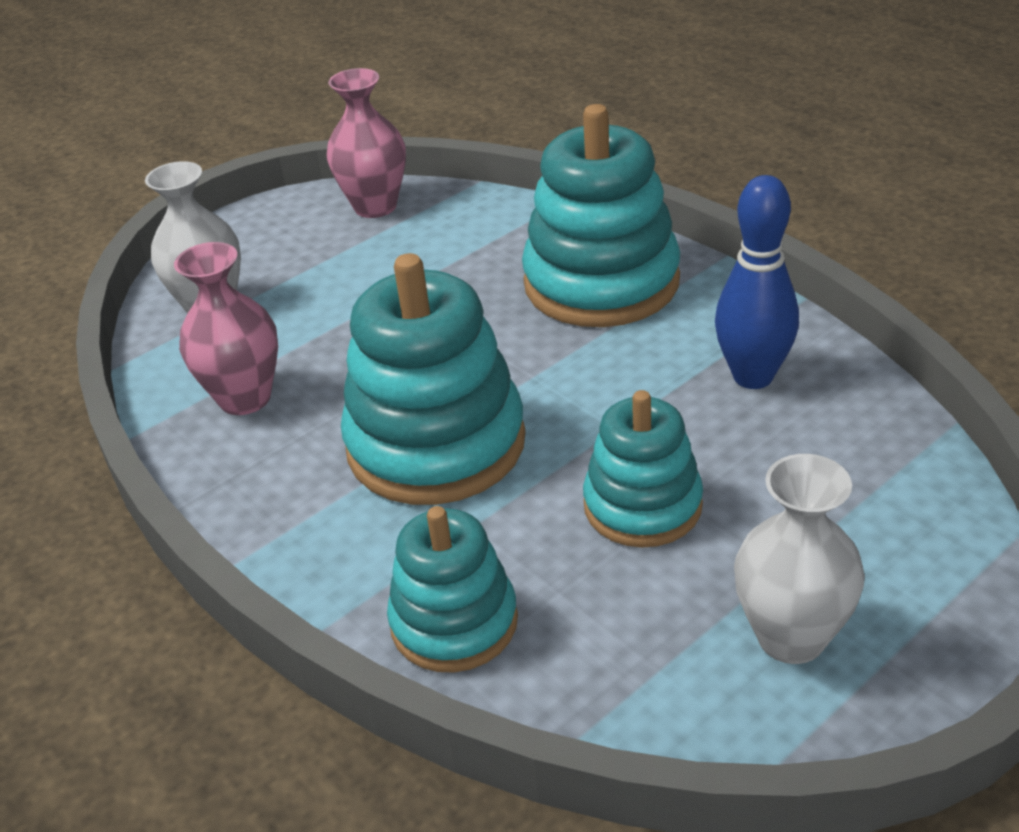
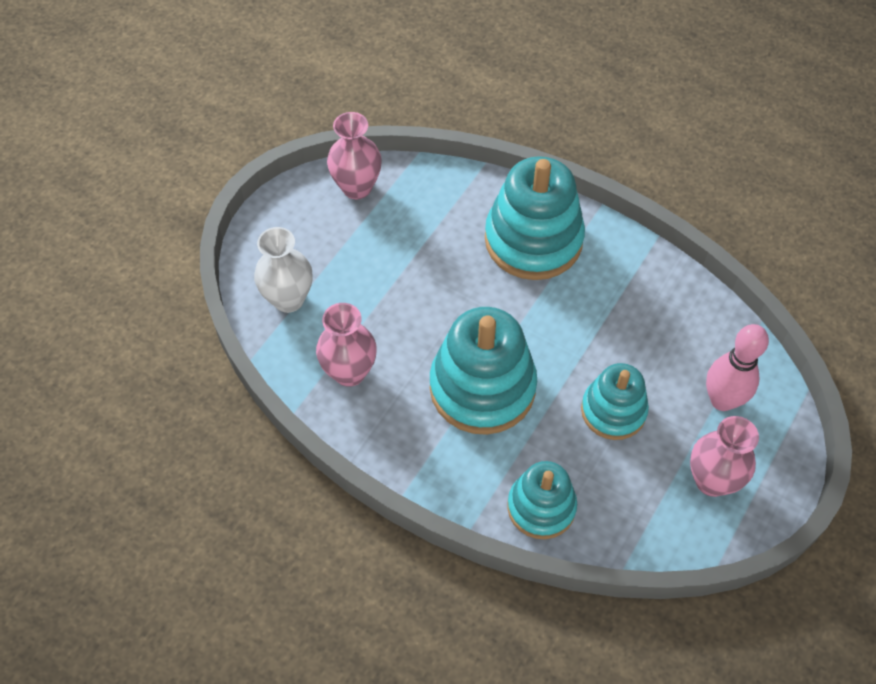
camera: 20 degrees left, 20 degrees up
(753, 376) = (645, 305): blue bowling pin -> none
(791, 637) = (712, 480): white vase -> pink vase
(849, 520) = (722, 400): none -> pink bowling pin

